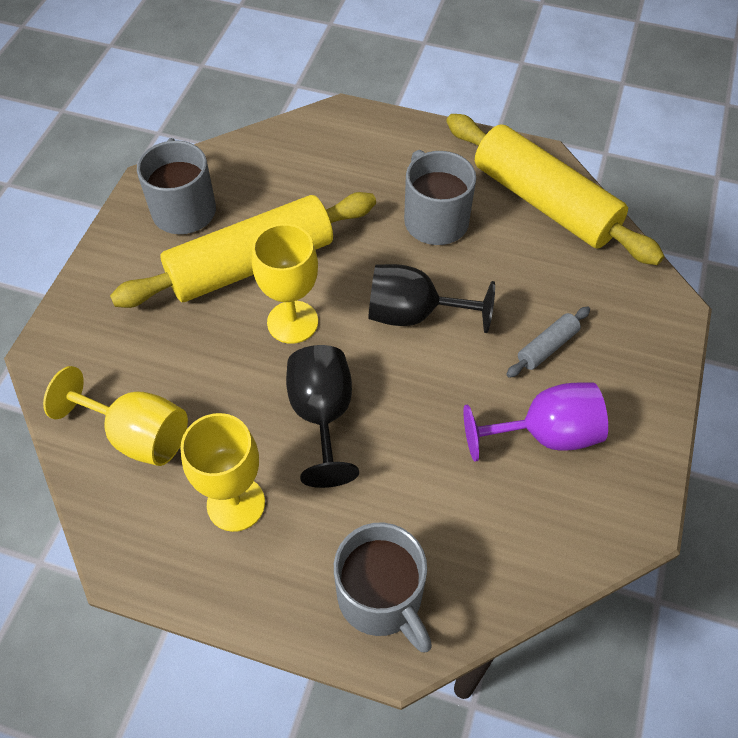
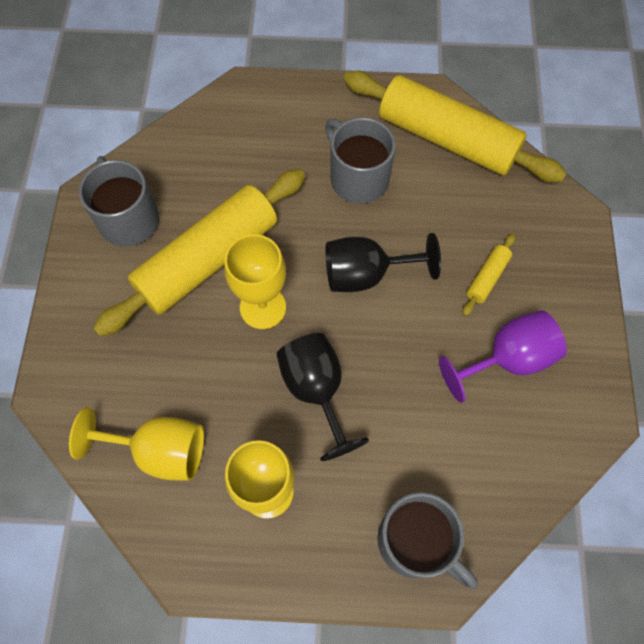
camera: 15 degrees left, 10 degrees up
(547, 347) = (487, 278): grey rolling pin -> yellow rolling pin

